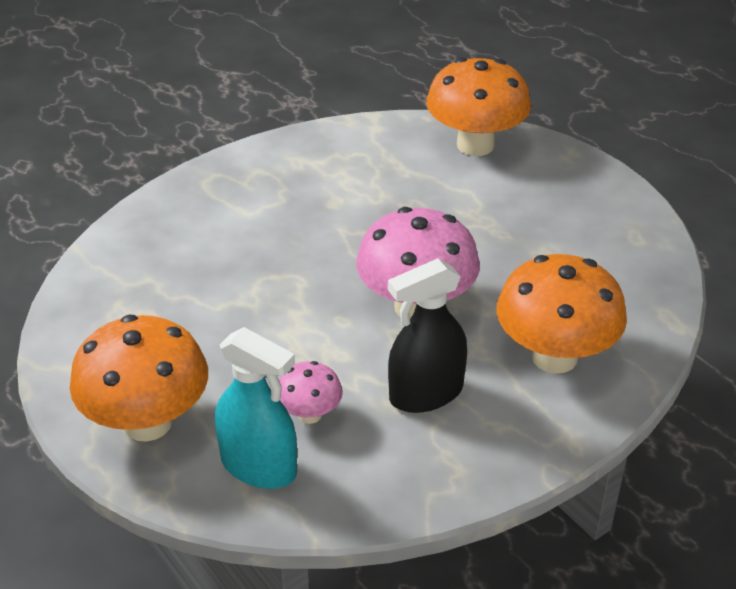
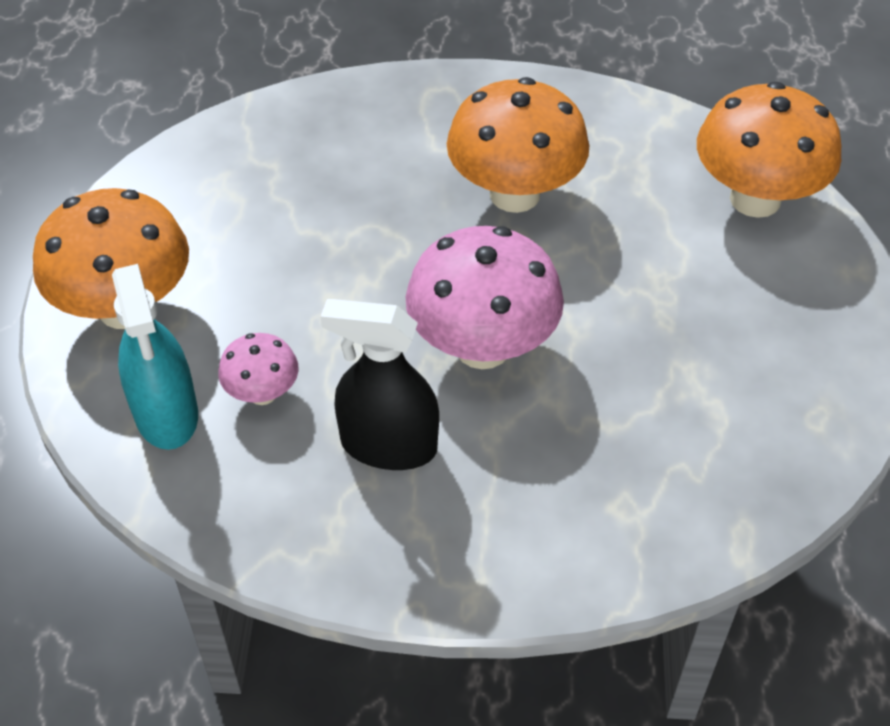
camera: 40 degrees right, 10 degrees up
(554, 356) = (561, 494): orange mushroom -> orange mushroom (515, 194)

